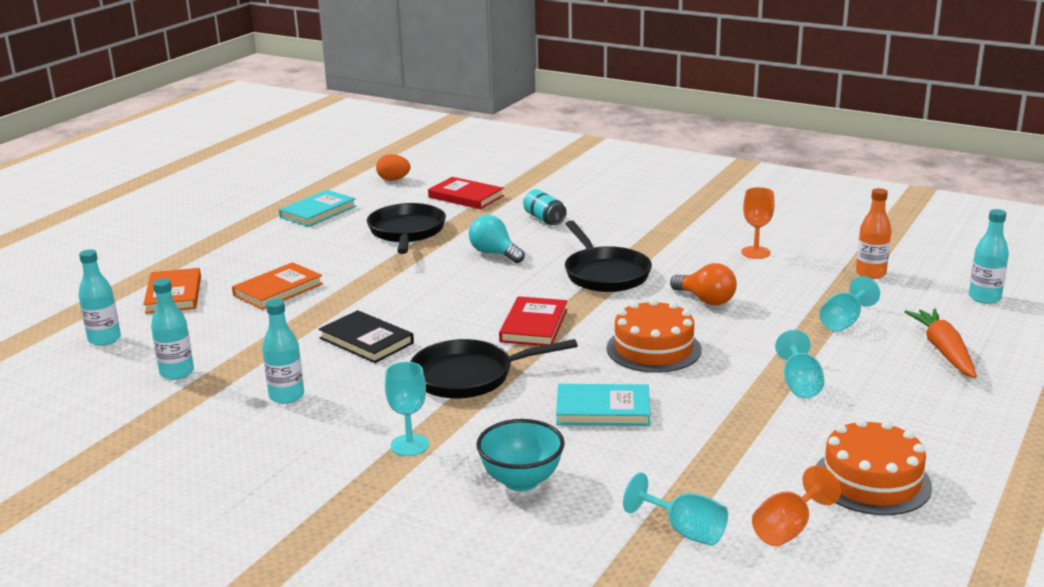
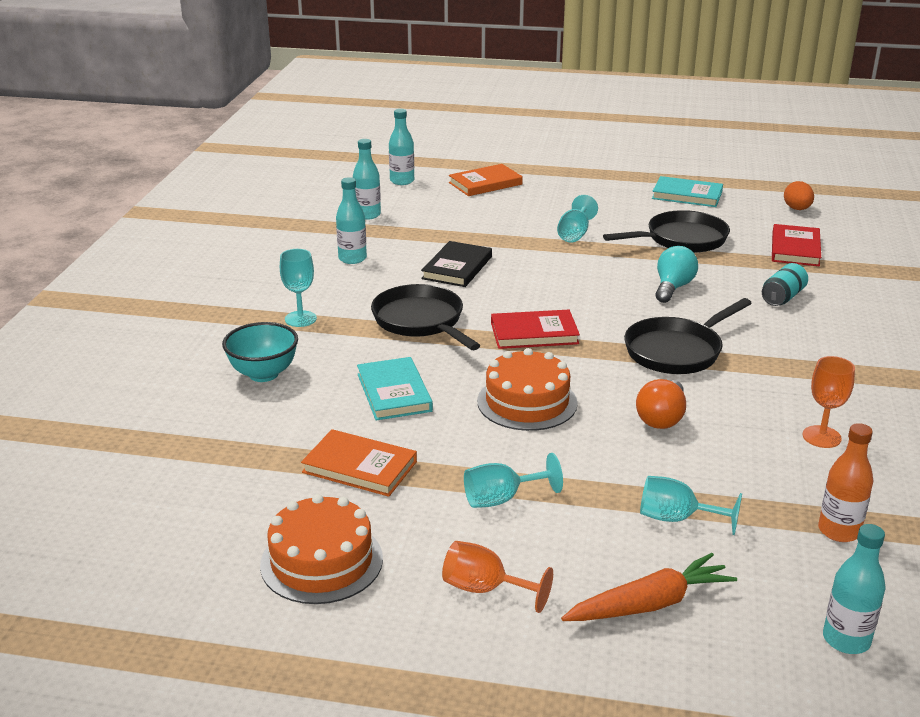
camera: 70 degrees right, 5 degrees up
(278, 290) = (521, 216): orange book -> orange book (359, 467)
(684, 531) = (209, 461): turquoise goblet -> turquoise goblet (575, 234)
(788, 529) = (224, 516): orange goblet -> orange goblet (485, 589)

